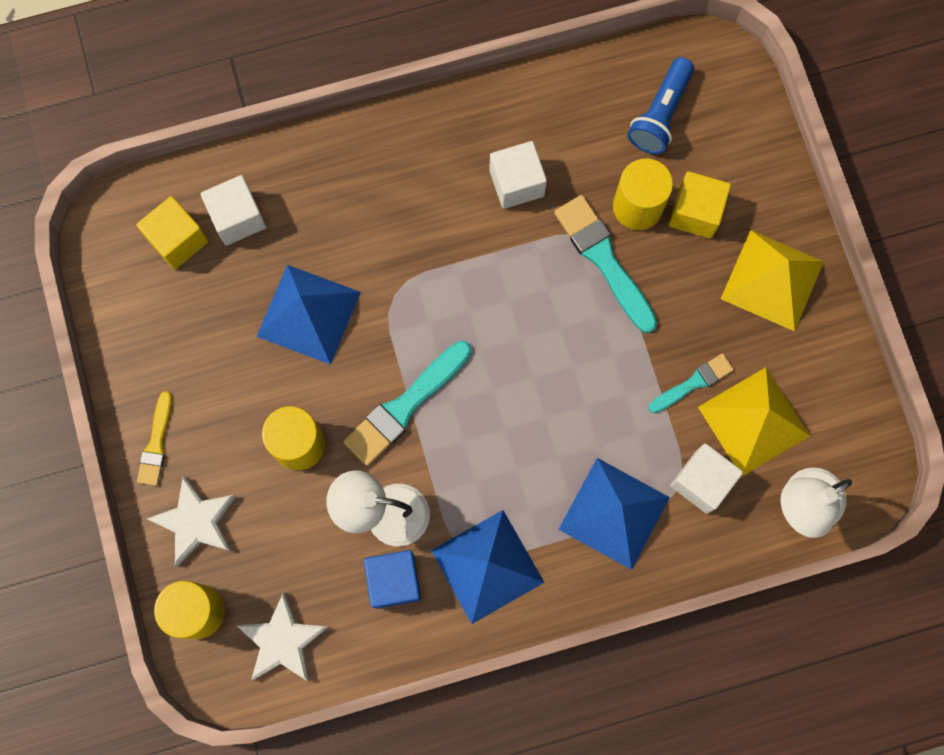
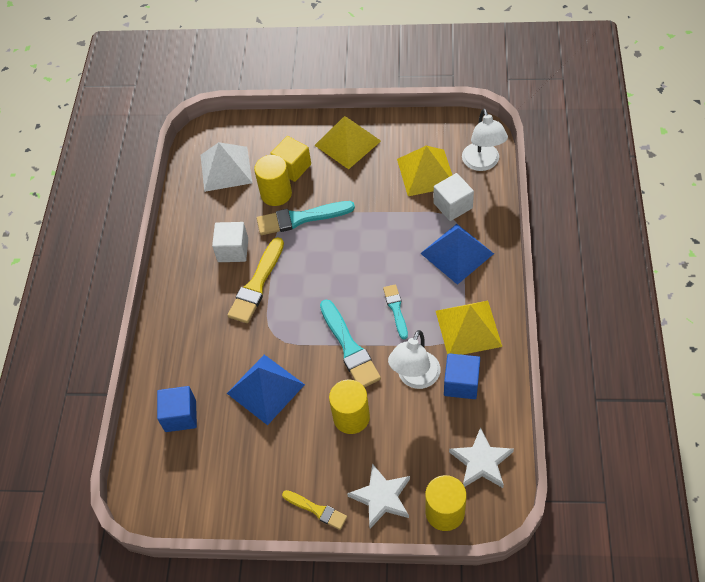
camera: 65 degrees left, 20 degrees down
(178, 240) = (178, 458): yellow cube -> none
(237, 218) = (180, 415): white cube -> blue cube
(469, 239) = (257, 284): none -> yellow brush
(487, 566) = (468, 328): blue pyramid -> yellow pyramid
(660, 114) = (226, 168): blue flashlight -> white pyramid
(693, 383) = (393, 194): turquoise brush -> turquoise brush (396, 309)

